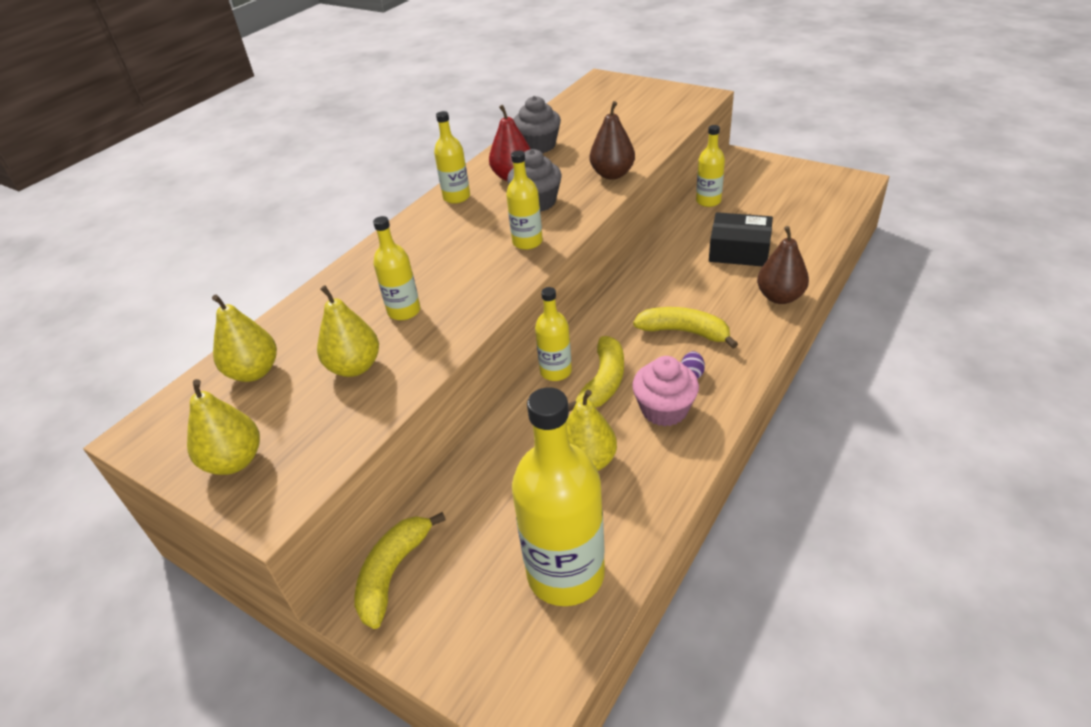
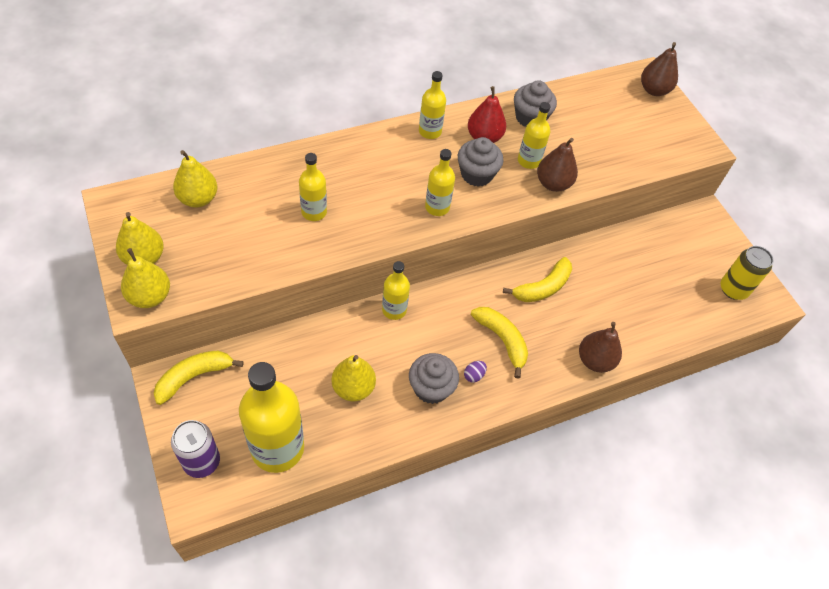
camera: 25 degrees right, 15 degrees up
(354, 367) = (252, 236): yellow pear -> yellow pear (150, 296)
(489, 654) = (201, 461): none -> purple can
(603, 382) = (414, 340): yellow banana -> yellow banana (543, 287)
(619, 85) = (653, 90): none -> brown pear
(664, 410) = (431, 388): pink cupcake -> grey cupcake
(708, 201) = (636, 240): yellow bottle -> yellow bottle (528, 161)
(739, 250) = (610, 301): black box -> none
(820, 190) = (733, 289): none -> yellow can

